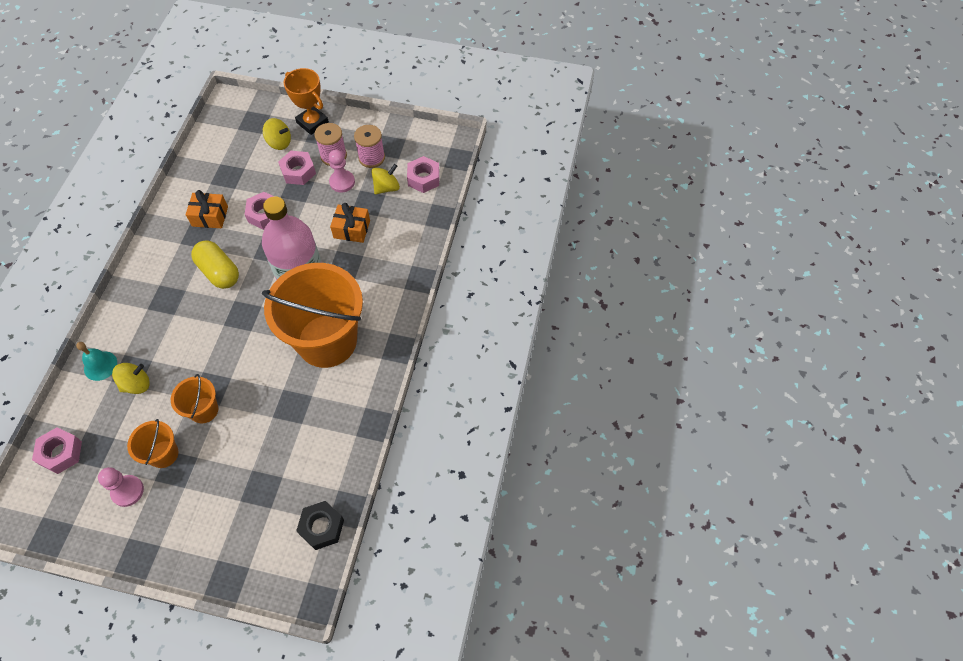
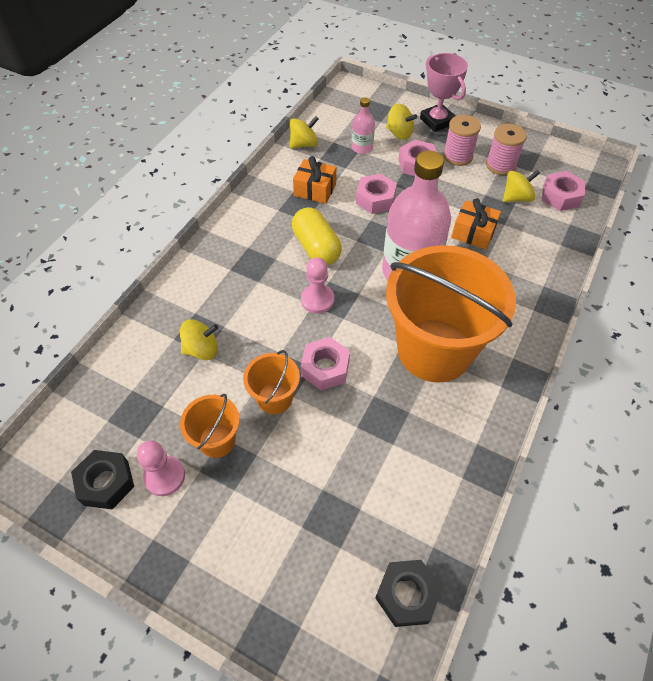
camera: 15 degrees right, 5 degrees down
(61, 453) = (98, 408): pink nut -> pink nut (325, 368)
(82, 507) = (106, 483): none -> black nut
(100, 365) = (166, 319): turquoise bell -> none
(193, 172) = (304, 144): none -> yellow spinning top
(247, 164) = (362, 148): none -> pink bottle
(312, 123) = (437, 121): orange trophy -> pink trophy
(342, 182) = (465, 183): pink pawn -> pink pawn (317, 300)

